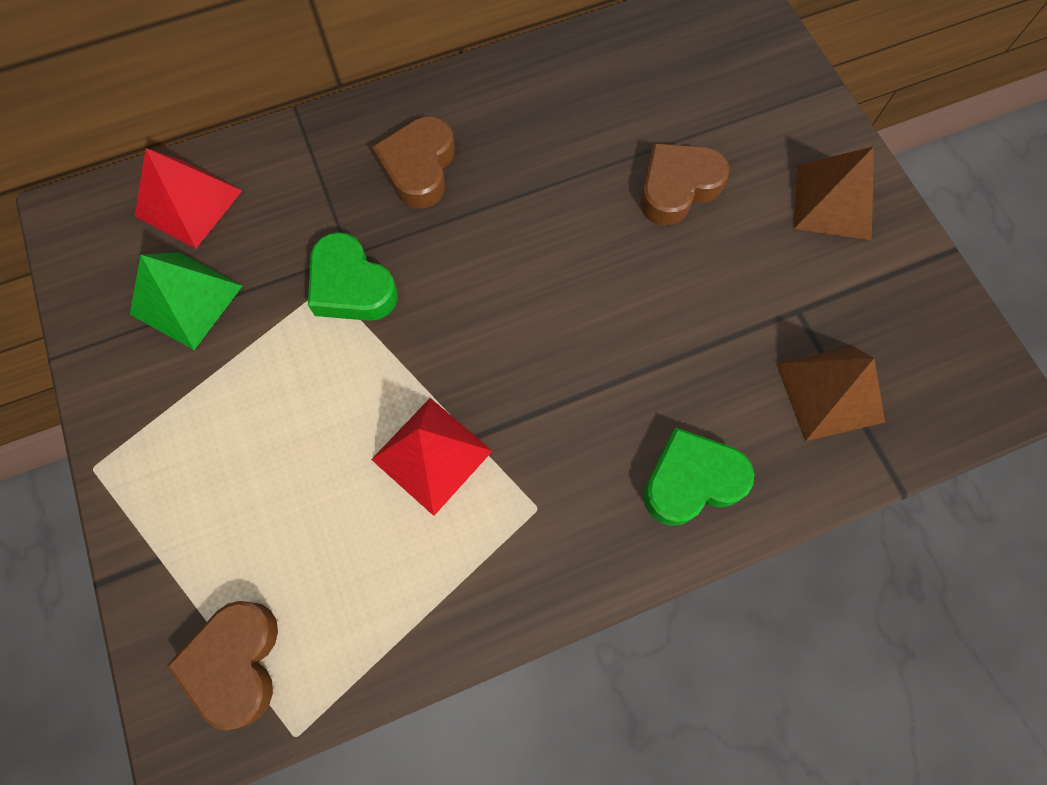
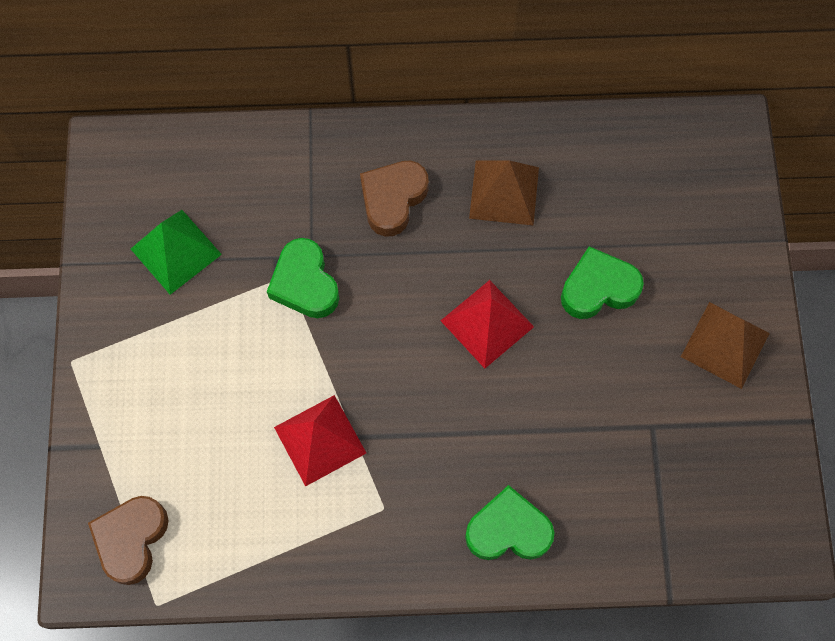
camera: 20 degrees right, 0 degrees up
(189, 203) = (201, 169): red pyramid -> red pyramid (487, 323)
(677, 188) = (598, 288): brown heart -> green heart
(830, 392) = (647, 501): brown pyramid -> brown pyramid (504, 192)

